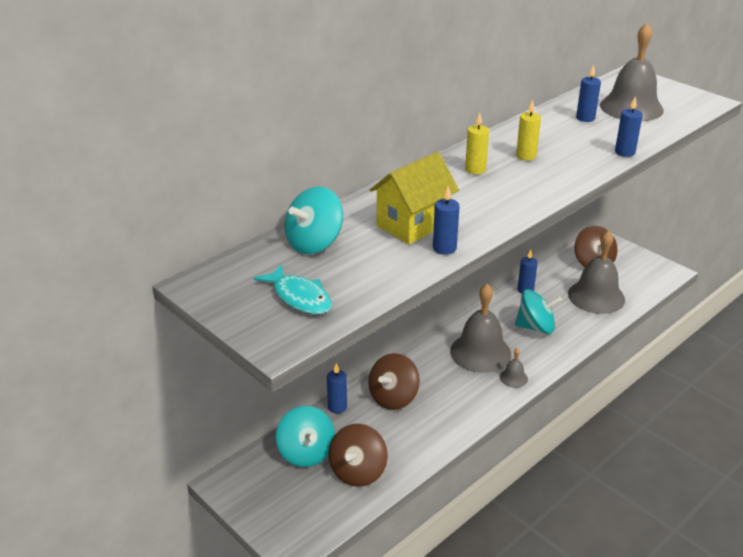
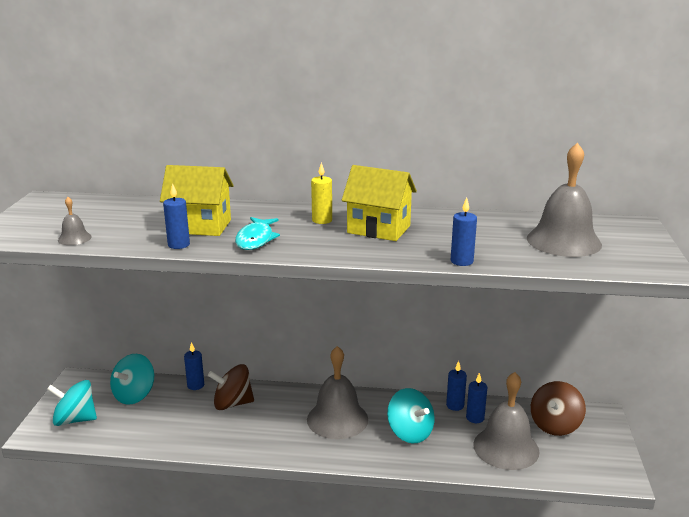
camera: 50 degrees right, 10 degrees down
(299, 297) = (56, 225): turquoise fish -> turquoise fish (256, 239)
(314, 243) = (133, 209): turquoise spinning top -> turquoise spinning top (75, 419)
(358, 471) = (134, 425): brown spinning top -> none
(513, 378) = (325, 450): grey bell -> grey bell (74, 238)
(526, 156) = (379, 229): yellow candle -> yellow house
(585, 118) = (498, 230): blue candle -> blue candle (475, 418)

